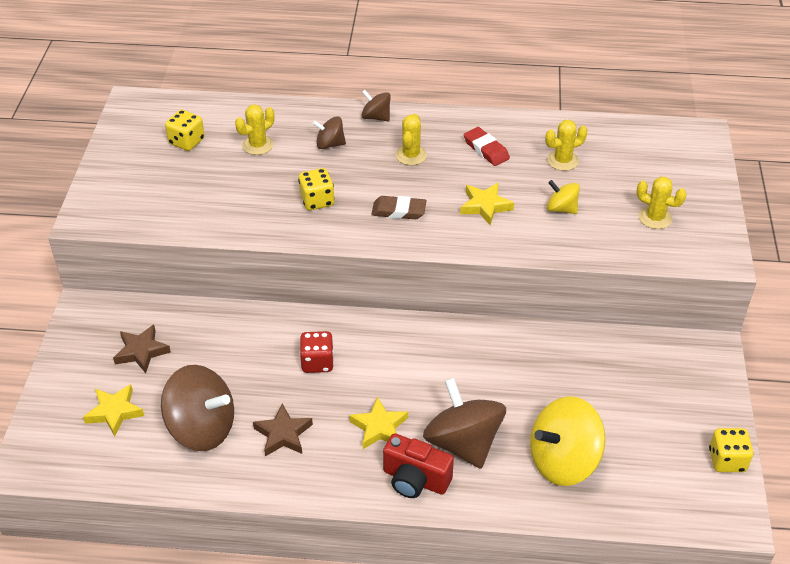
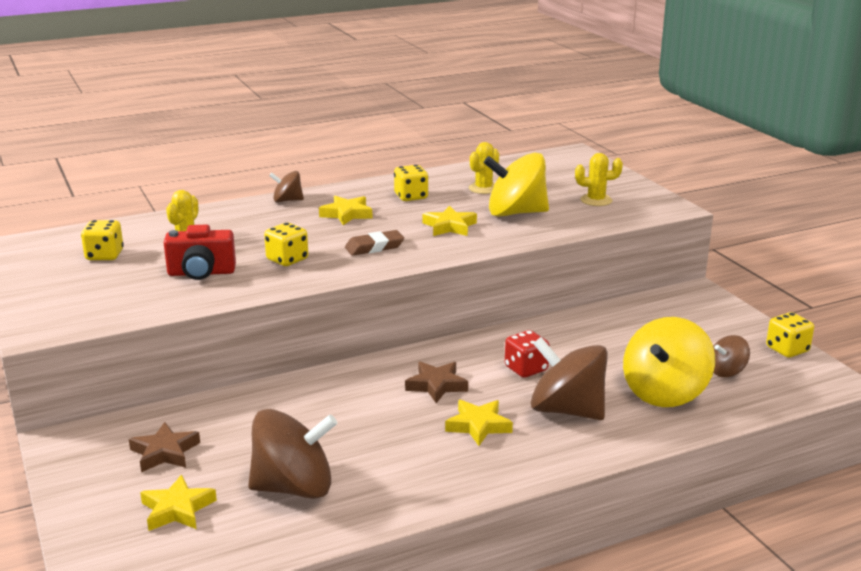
camera: 30 degrees left, 20 degrees down
(283, 434) = (387, 462): brown star -> brown star (436, 385)
(317, 362) = (368, 401): red dice -> red dice (526, 369)
(330, 144) = (260, 225): brown spinning top -> brown spinning top (727, 371)
(411, 155) = (347, 214): yellow cactus -> yellow star
(415, 480) = (552, 449): red camera -> red camera (201, 273)
(486, 149) = (411, 197): red eraser -> yellow dice
(561, 209) = (515, 213): yellow spinning top -> yellow spinning top, size x1.95

